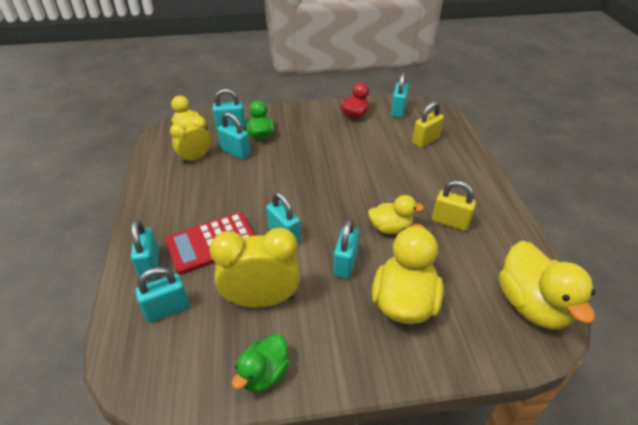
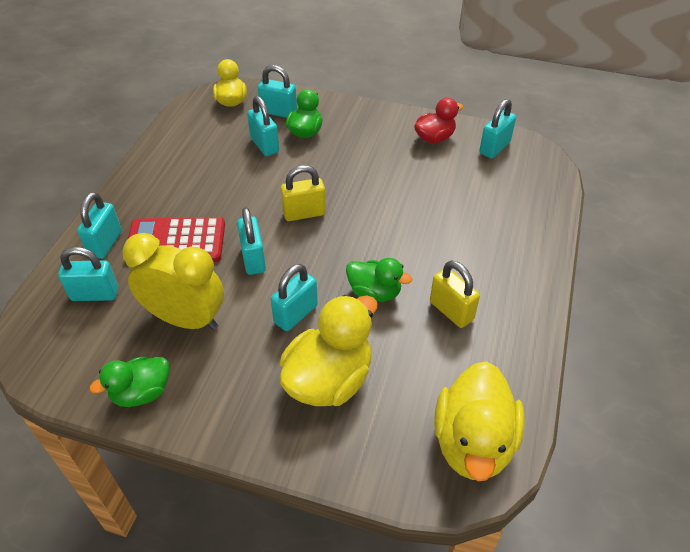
camera: 25 degrees right, 5 degrees up
(195, 158) = (218, 139): yellow clock -> none
(390, 228) = (374, 292): yellow duck -> green duck
(425, 140) = (500, 198): yellow padlock -> yellow padlock (304, 213)

